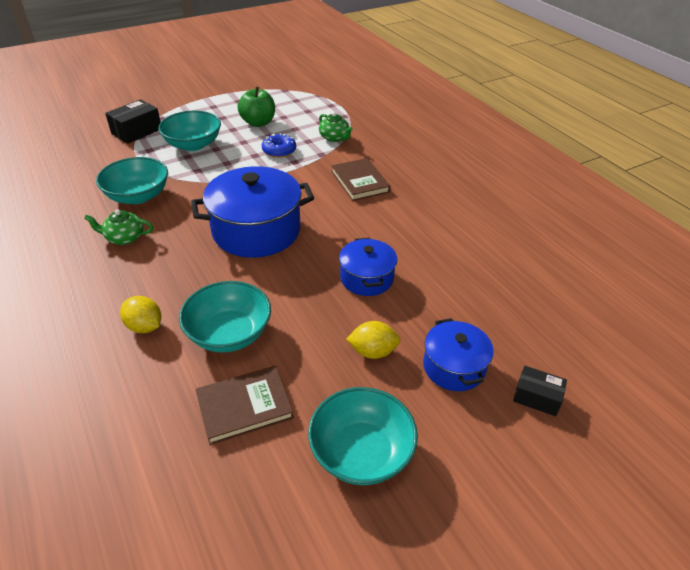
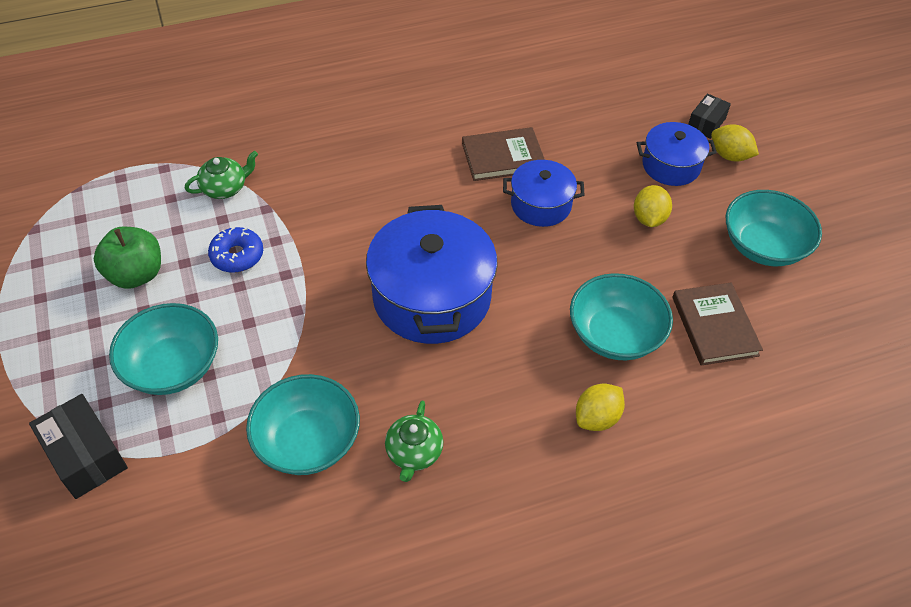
camera: 80 degrees left, 10 degrees up
(359, 182) = (350, 179): brown book -> brown book (503, 157)
(493, 420) = (729, 156): none -> yellow lemon

